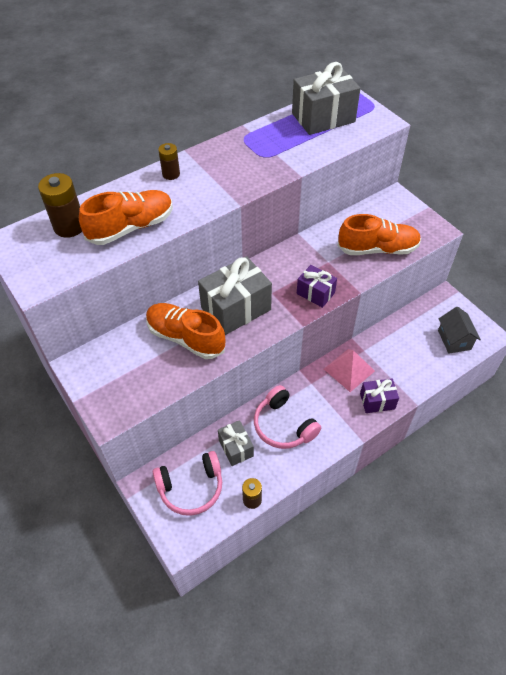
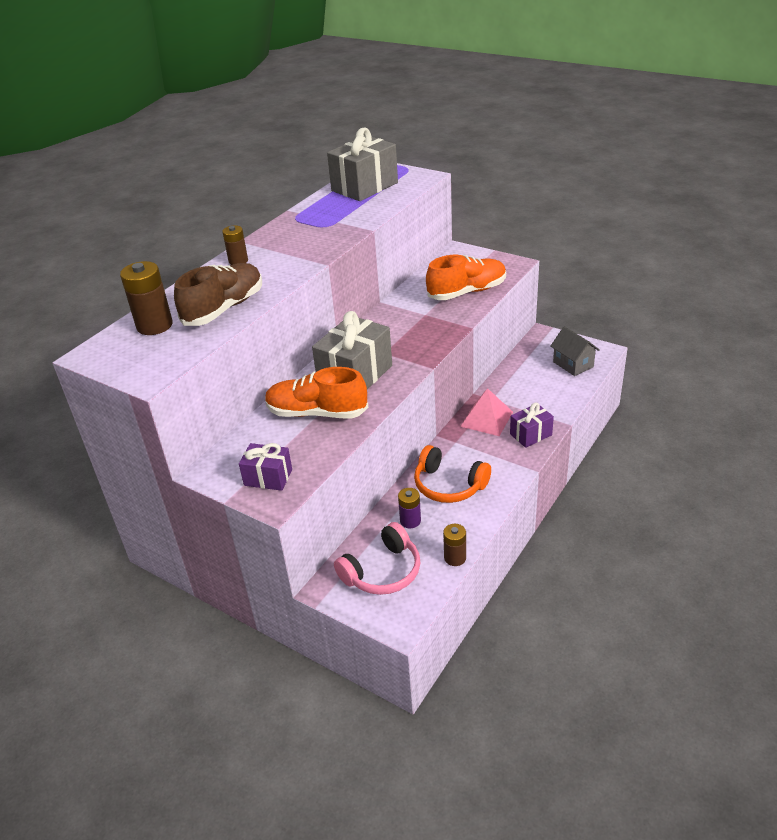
camera: 20 degrees left, 15 degrees down
(131, 227) = (224, 308): orange shoe -> brown shoe
(236, 448) = (410, 521): grey gift -> purple battery
(283, 425) = (449, 485): pink headphones -> orange headphones
(315, 293) = (428, 340): purple gift -> purple gift (268, 477)

